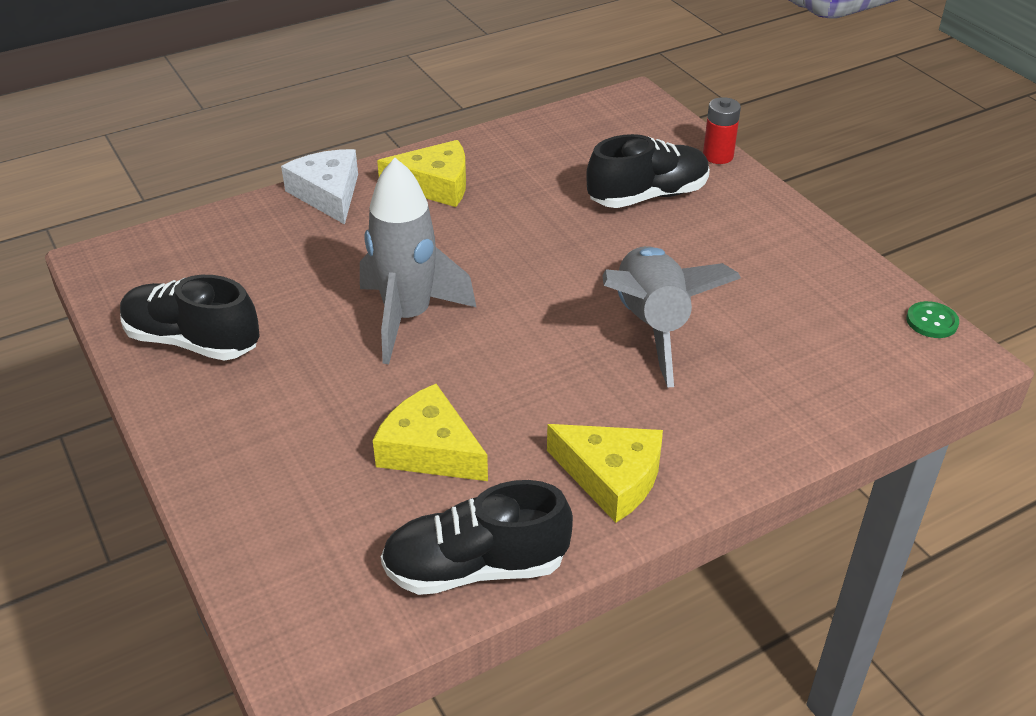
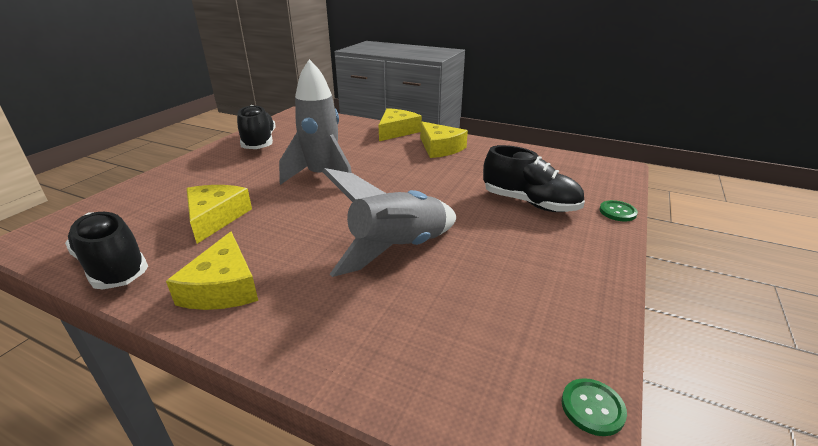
camera: 55 degrees right, 10 degrees down
(328, 194) = (397, 131): white cheese -> yellow cheese
(718, 156) = (617, 212): red battery -> green button

